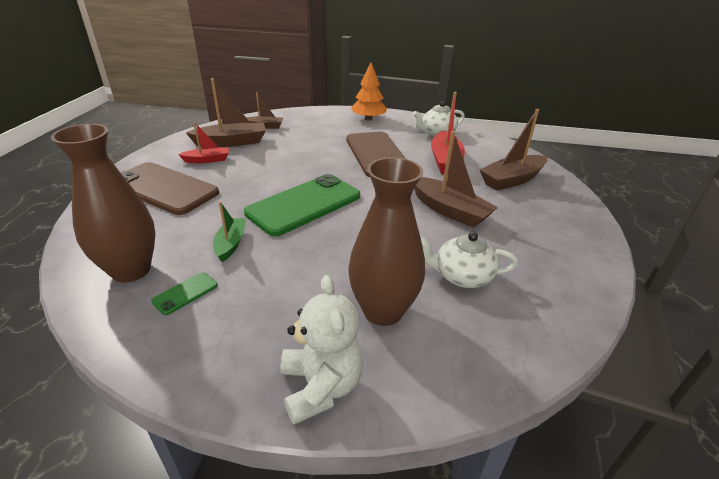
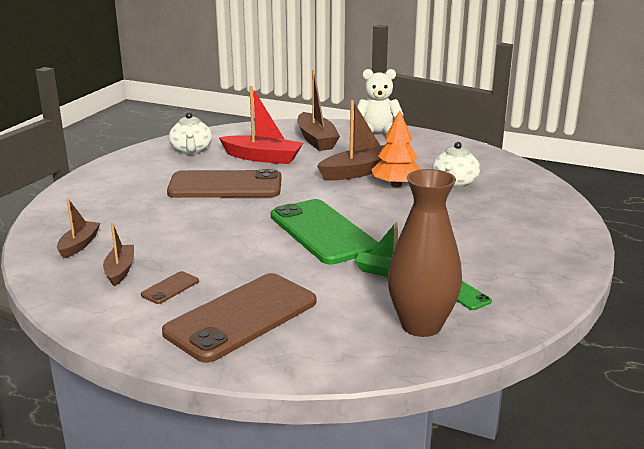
camera: 75 degrees left, 10 degrees down
(207, 160) = (170, 288): red boat -> brown phone
(231, 142) = (120, 270): brown boat -> brown boat, size x0.59
(321, 386) = (564, 242): white teddy bear -> white teddy bear (377, 134)
(368, 119) = (115, 178): orange tree -> orange tree (396, 185)
(383, 311) = (491, 214): brown vase -> none

